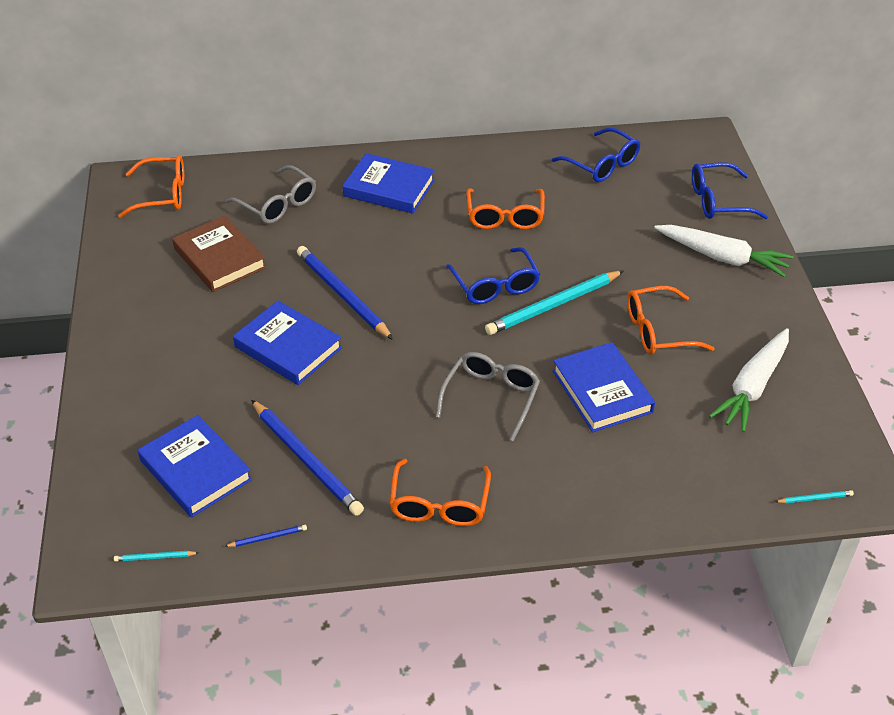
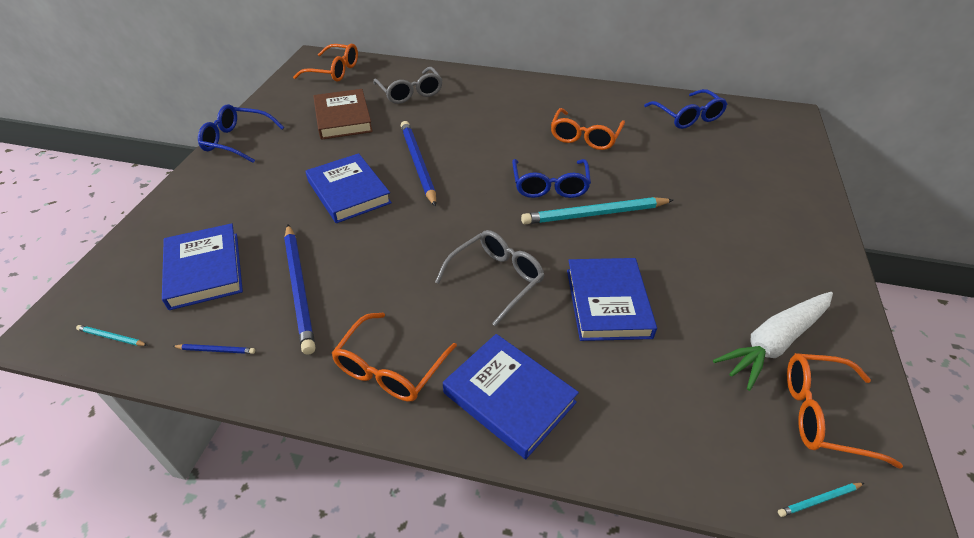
camera: 20 degrees right, 0 degrees up
(389, 188) = (500, 99): blue book -> blue book (509, 398)
(657, 331) = (688, 261): orange glasses -> orange glasses (822, 414)
(717, 201) = (787, 165): blue glasses -> blue glasses (237, 141)
(722, 257) = (777, 211): white carrot -> none
(815, 498) = (819, 500): turquoise pencil -> turquoise pencil turned 150 degrees clockwise

